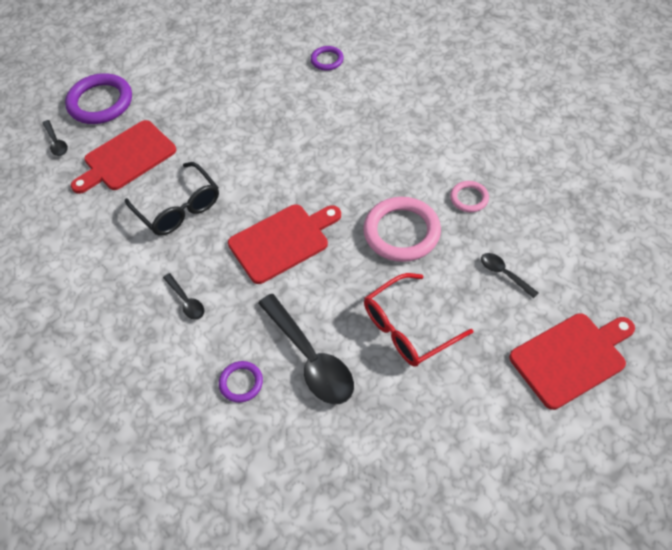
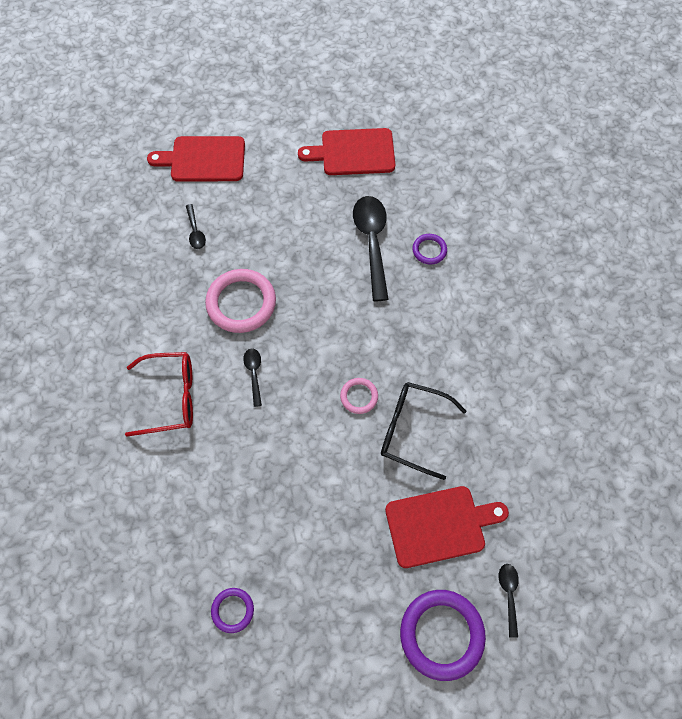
camera: 155 degrees left, 10 degrees up
(179, 208) = (412, 430): black glasses -> black glasses turned 60 degrees counterclockwise
(186, 301) = (442, 333): black spoon -> black spoon (254, 374)
(282, 241) = (339, 346): red cutting board -> red cutting board (353, 152)
(327, 60) = (165, 547): purple ring -> purple ring (233, 610)
(407, 329) = (292, 229): red glasses -> red glasses (171, 397)
(469, 198) = (166, 304): pink ring -> pink ring (359, 396)

